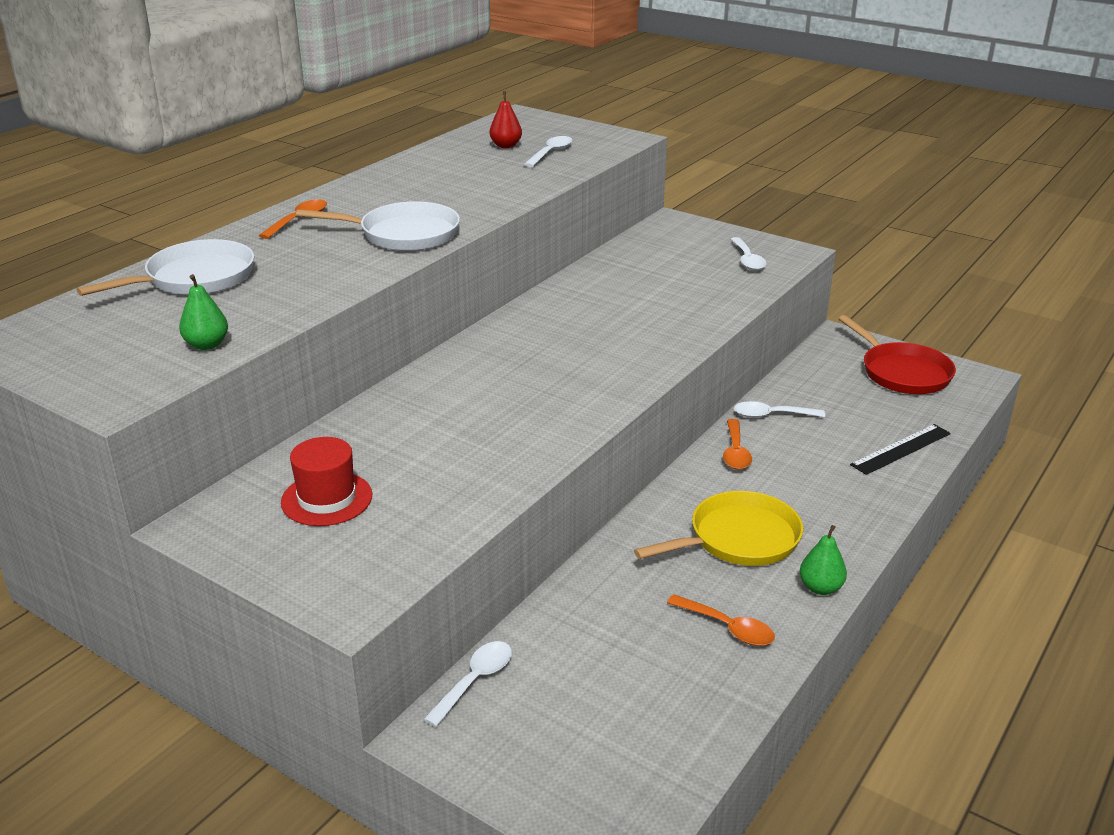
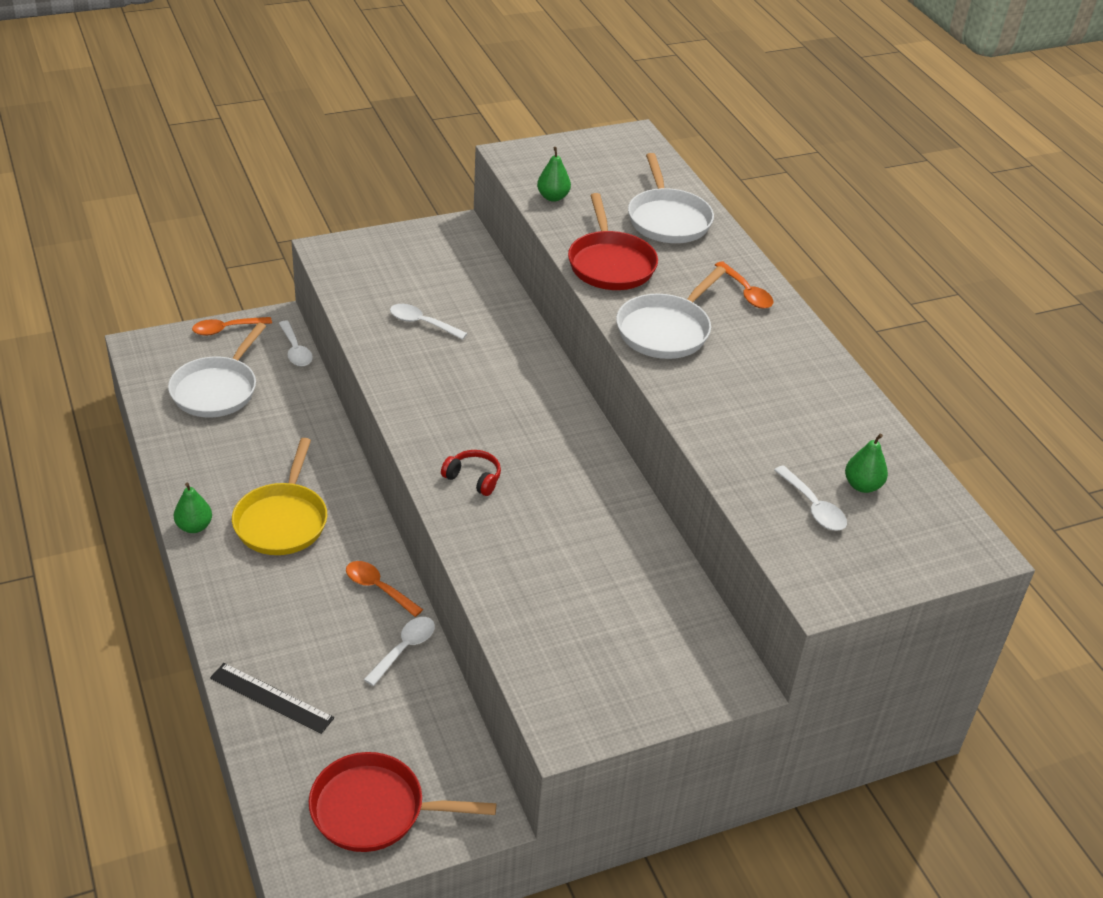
camera: 120 degrees right, 10 degrees up
(319, 281) = (610, 264): none -> red pan
(327, 499) = (433, 274): red hat -> none
(506, 146) = (862, 485): red pear -> green pear
(619, 704) = (217, 389): none -> white pan
(627, 354) = (473, 478): none -> red headphones
(728, 628) = (215, 463): orange spoon -> orange spoon (226, 329)
(747, 260) = (580, 676): white spoon -> white spoon (422, 323)
(901, 449) = (271, 698): black ruler -> black ruler turned 60 degrees counterclockwise

